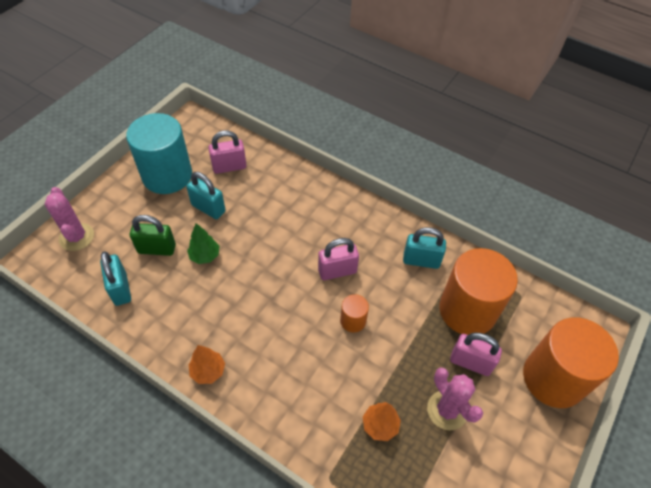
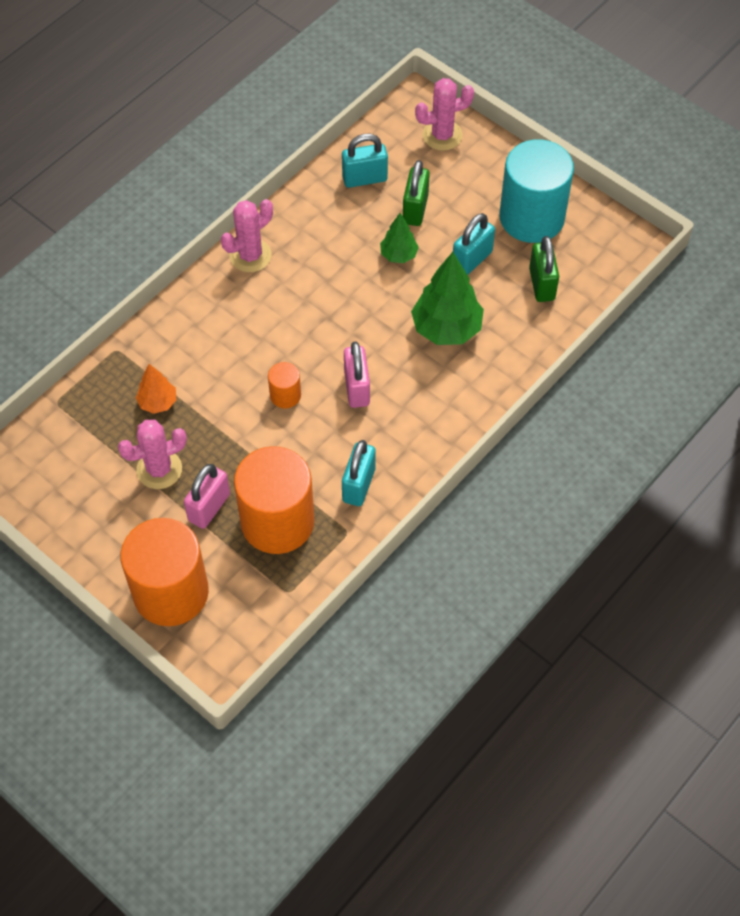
camera: 100 degrees right, 5 degrees up
(208, 371) = (250, 255): orange tree -> pink cactus
(229, 167) = (542, 284): pink padlock -> green padlock
(274, 219) = (446, 328): none -> green tree

